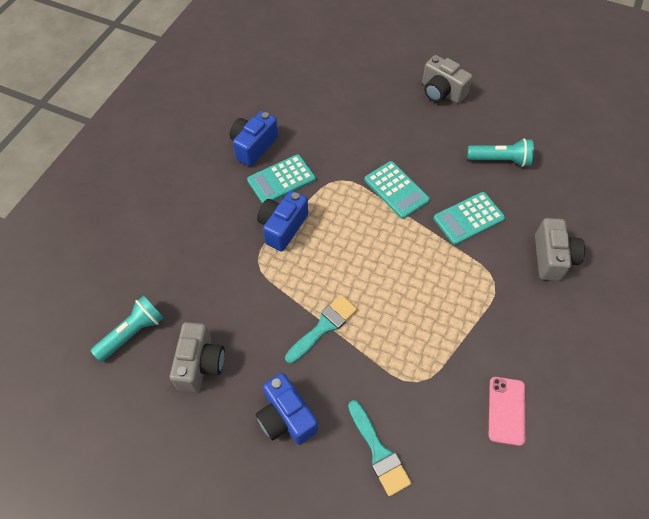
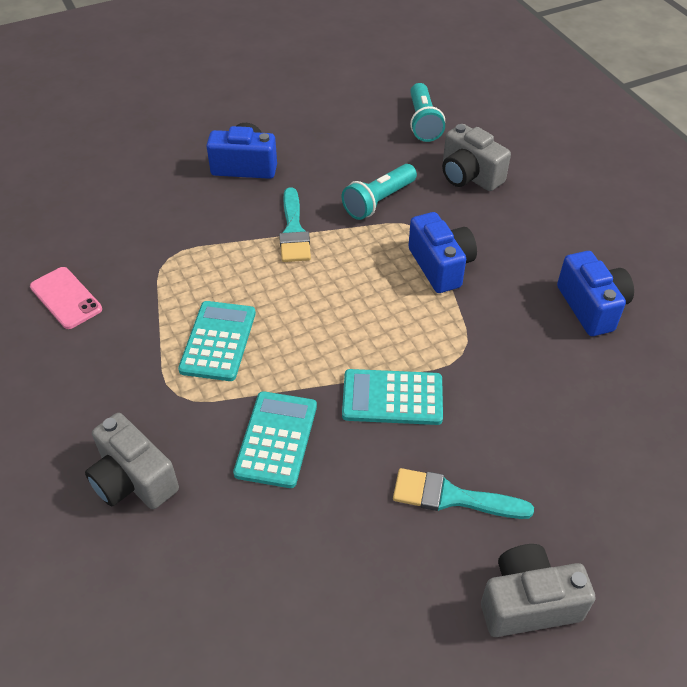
camera: 130 degrees right, 10 degrees down
(200, 364) = (349, 144): grey camera -> grey camera (469, 176)
(281, 180) = (511, 302): turquoise calculator -> turquoise calculator (218, 341)
(379, 452) = (150, 199): turquoise brush -> turquoise brush (451, 497)
(500, 160) = (323, 562): turquoise flashlight -> turquoise flashlight (378, 201)

